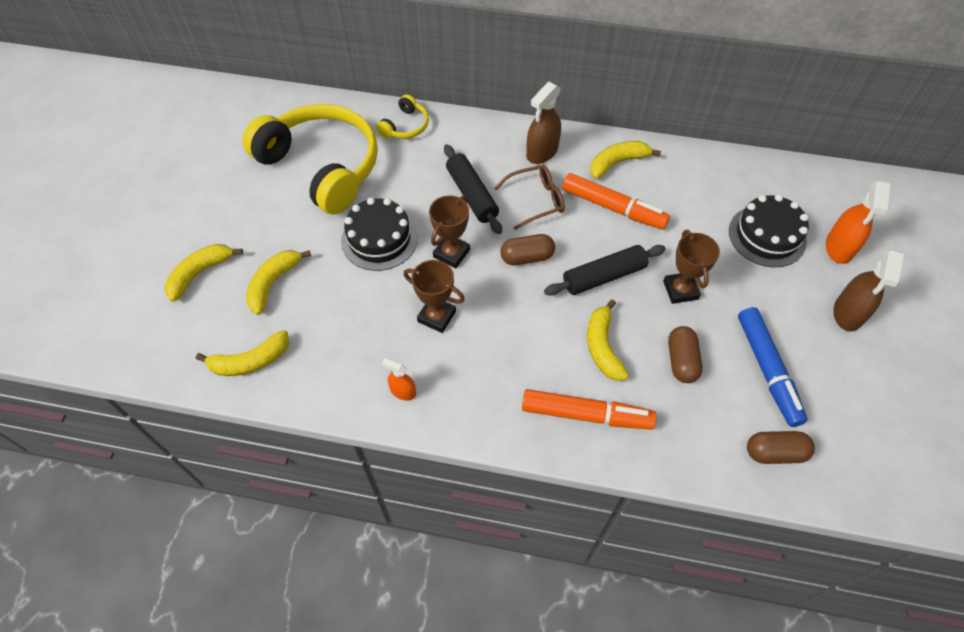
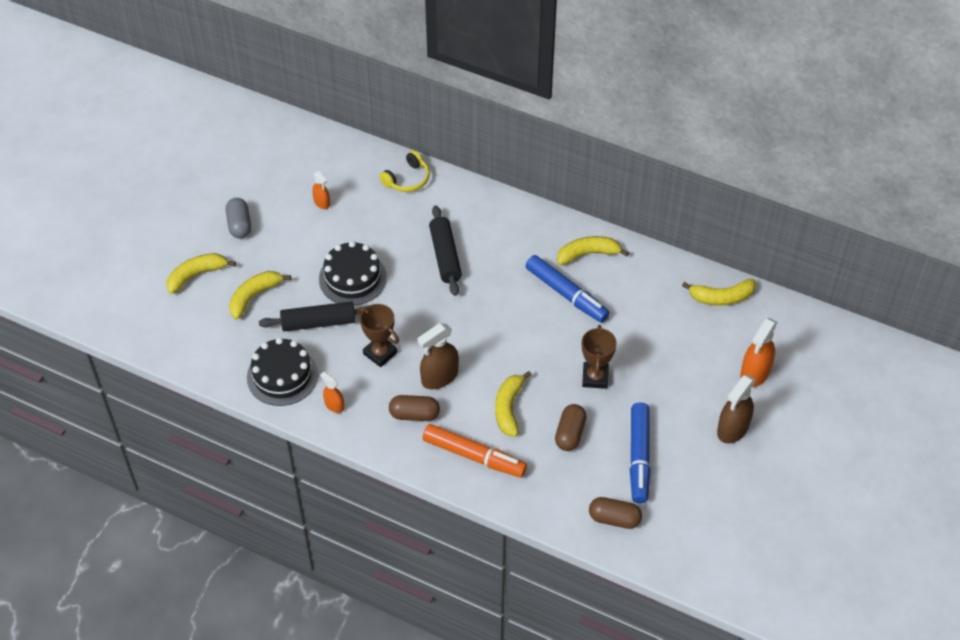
camera: 15 degrees right, 5 degrees down
(237, 208) = (239, 225): none -> grey capsule
(250, 361) = (221, 355): yellow banana -> yellow banana (721, 297)
(322, 166) = (322, 202): yellow headphones -> orange spray bottle
(451, 253) = (410, 303): brown trophy -> none
(527, 257) = (473, 321): brown capsule -> brown capsule (414, 414)
(536, 200) = (500, 273): brown glasses -> none
(542, 152) = (523, 229): brown spray bottle -> brown spray bottle (439, 377)
(603, 276) = (533, 351): black rolling pin -> black rolling pin (318, 322)
(613, 208) = (566, 294): orange marker -> blue marker
(767, 236) = (694, 348): black cake -> black cake (282, 376)

